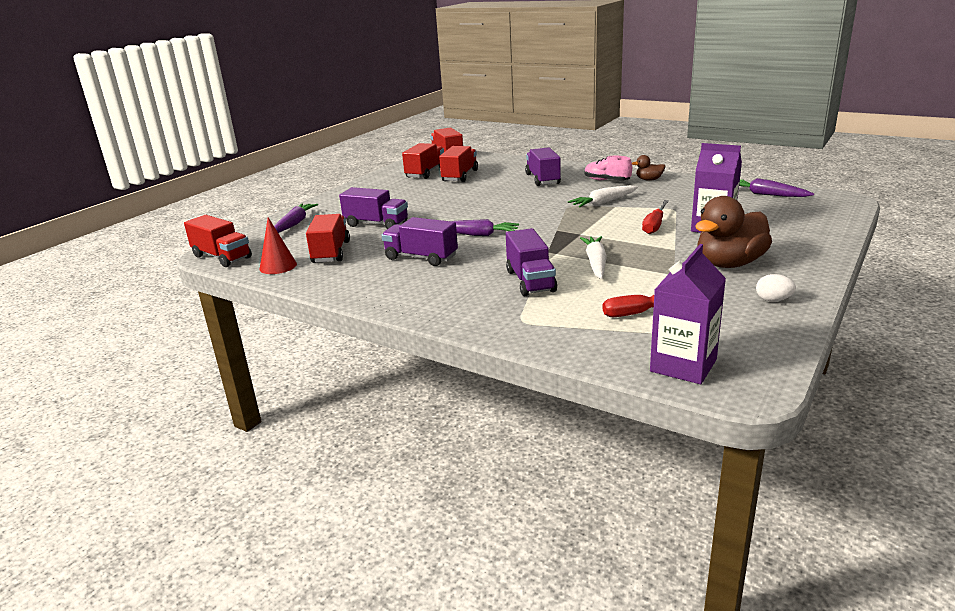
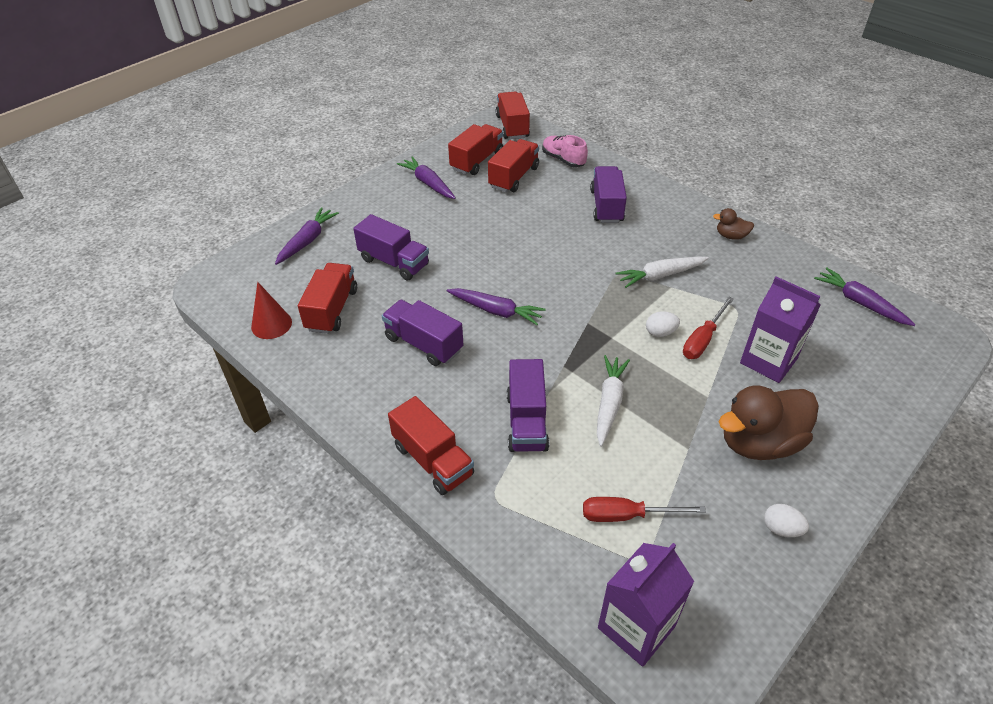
camera: 10 degrees right, 20 degrees up
(222, 257) = (219, 291): red truck -> red truck (433, 460)
(389, 186) = (428, 183): none -> purple carrot
(607, 181) = (680, 227): pink shoe -> pink shoe (563, 160)
(619, 227) = (660, 332): none -> white egg

